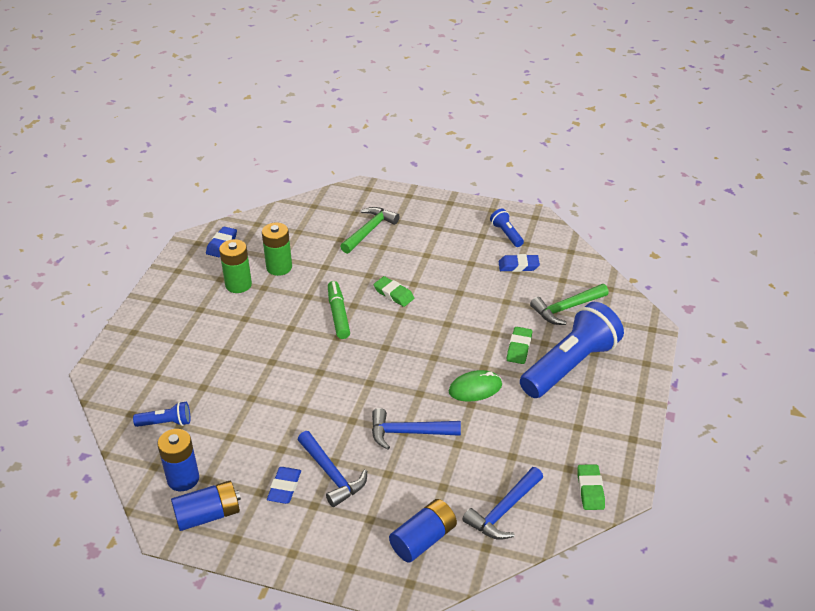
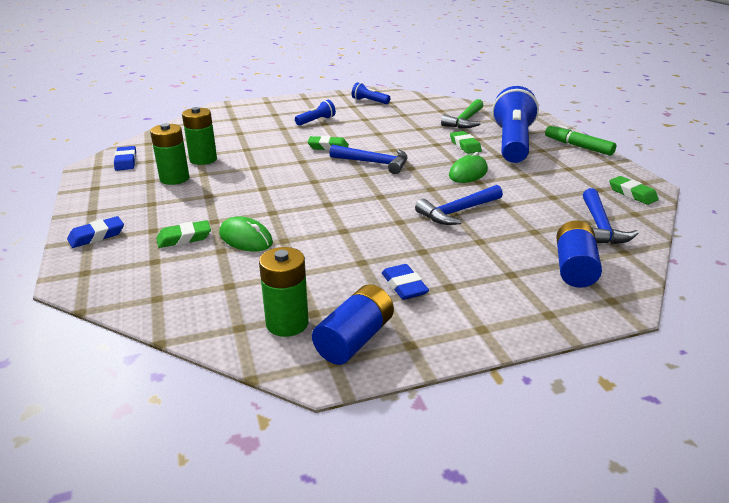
camera: 35 degrees left, 10 degrees down
(166, 423) = (210, 289): blue flashlight -> blue flashlight (316, 121)
(183, 479) = (287, 323): blue battery -> green battery
(190, 361) = (184, 238): none -> green eraser
(228, 382) = (246, 238): none -> green mouse
(331, 474) = (434, 260): blue hammer -> blue hammer (374, 163)
(338, 314) = (296, 169): green marker -> green marker (578, 146)
(369, 231) = (259, 123): green hammer -> none
(518, 266) = (401, 112): blue eraser -> blue eraser (97, 236)

